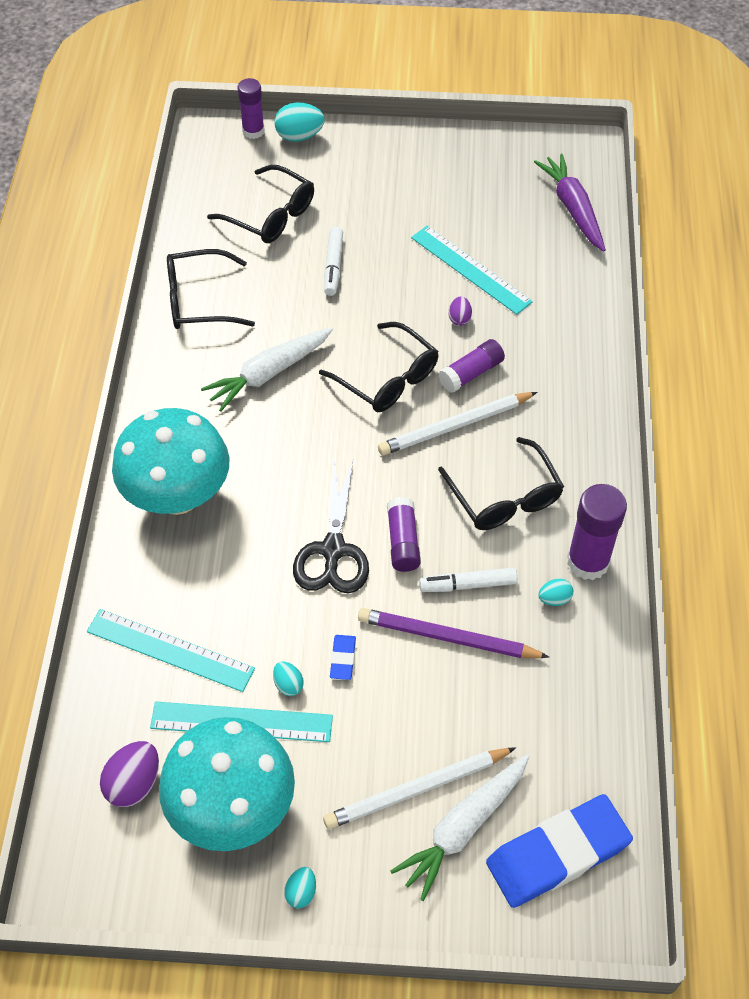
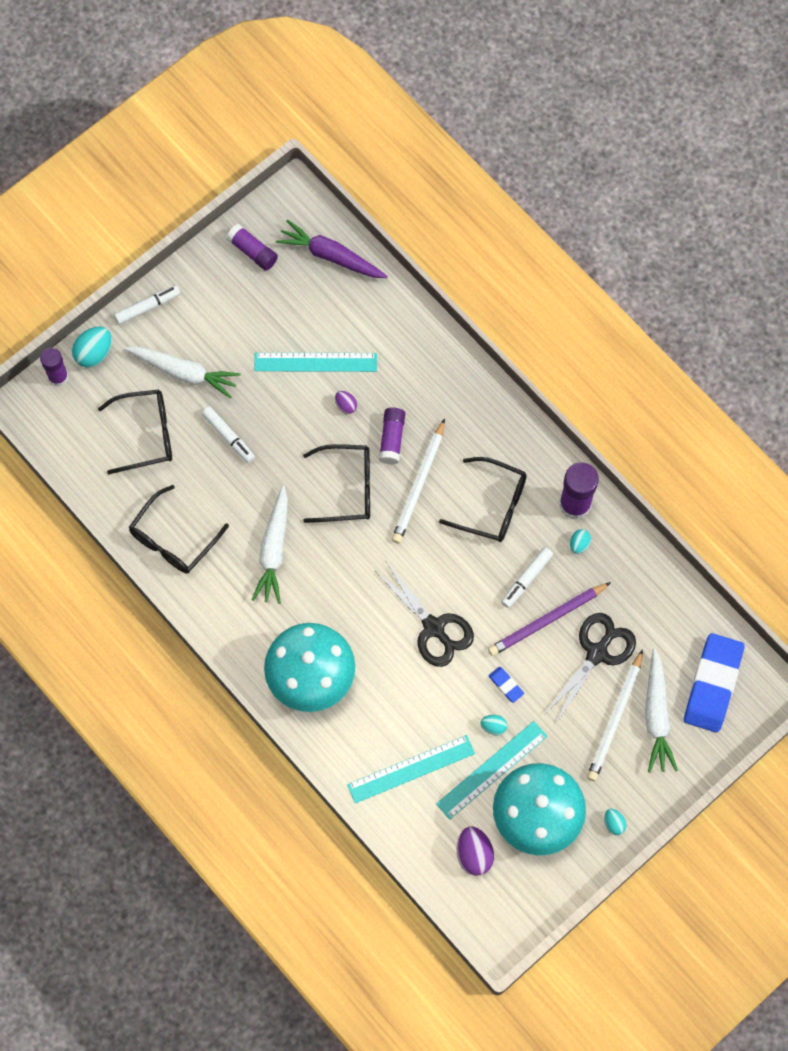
camera: 45 degrees left, 15 degrees up
(352, 198) = (184, 373): none -> white carrot
(378, 137) = (148, 307): none -> white marker
(403, 541) = (465, 586): purple glue stick -> purple glue stick (252, 251)
(466, 711) = (597, 653): none -> black scissors

